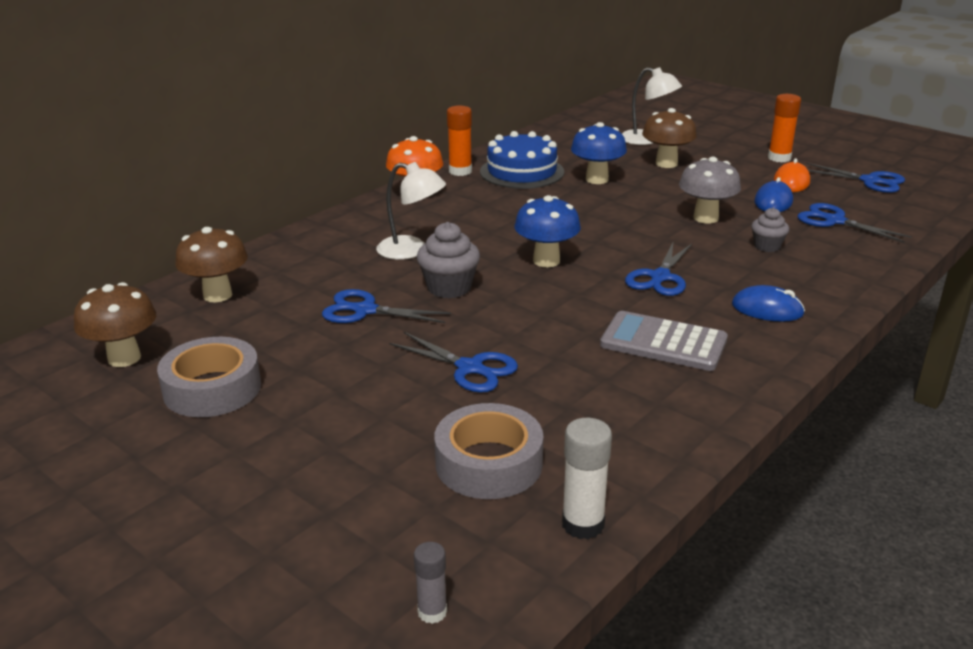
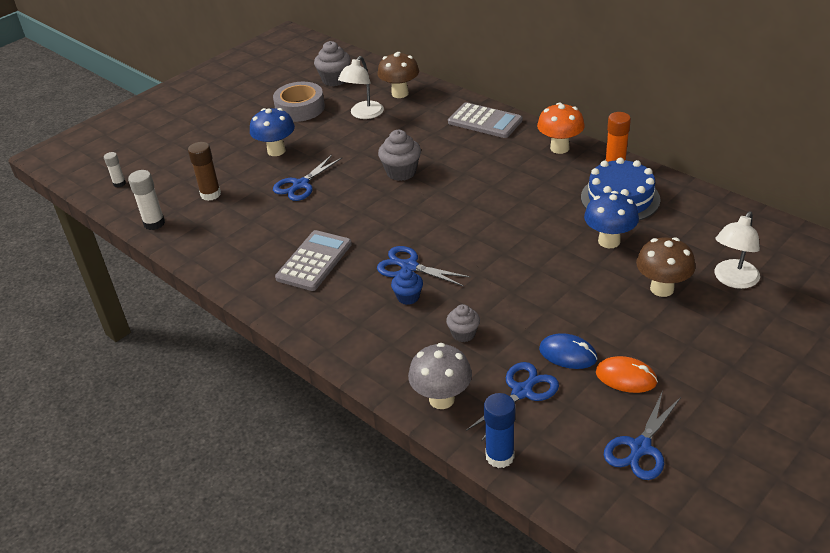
camera: 95 degrees right, 10 degrees up
(124, 358) = (335, 80): brown mushroom -> grey cupcake
(334, 234) = (485, 121): none -> grey calculator
(364, 310) = (374, 143): blue scissors -> none
(411, 250) = (458, 154): white lamp -> white lamp (363, 114)
(432, 612) = (119, 184): grey glue stick -> white glue stick
(489, 463) = (210, 194): grey tape -> brown glue stick
(546, 261) = (440, 212): blue mushroom -> blue mushroom (276, 151)
(705, 218) = (524, 302): grey mushroom -> grey mushroom (441, 399)
(718, 276) = (408, 297): none -> blue cupcake
(767, 309) = (352, 317): blue mouse -> none
(779, 158) = (701, 380): orange glue stick -> none
(921, 231) = (500, 456): none -> blue glue stick

